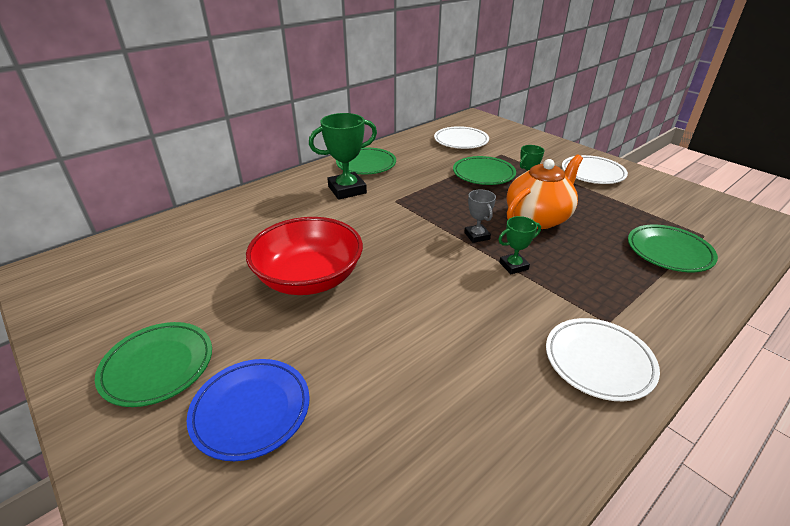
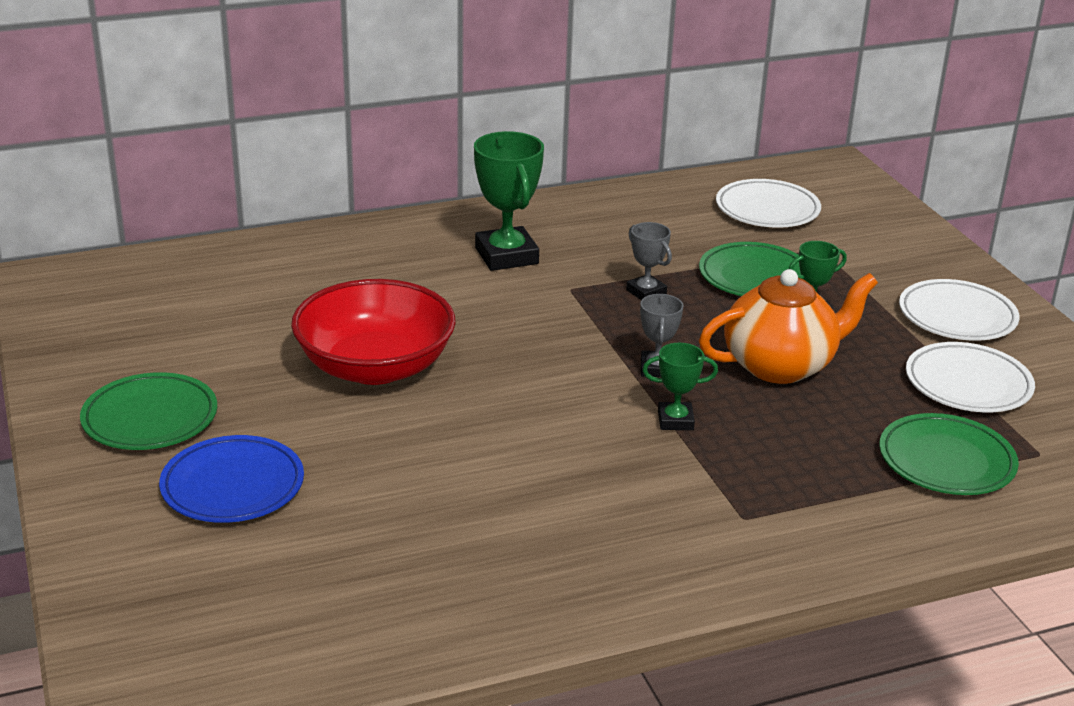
camera: 20 degrees right, 5 degrees down
(347, 190) = (506, 256): green trophy -> green trophy turned 75 degrees clockwise
(366, 164) = (566, 219): green plate -> none
(436, 193) = (646, 292): none -> grey trophy
(598, 361) = (684, 553): white plate -> white plate (968, 384)

